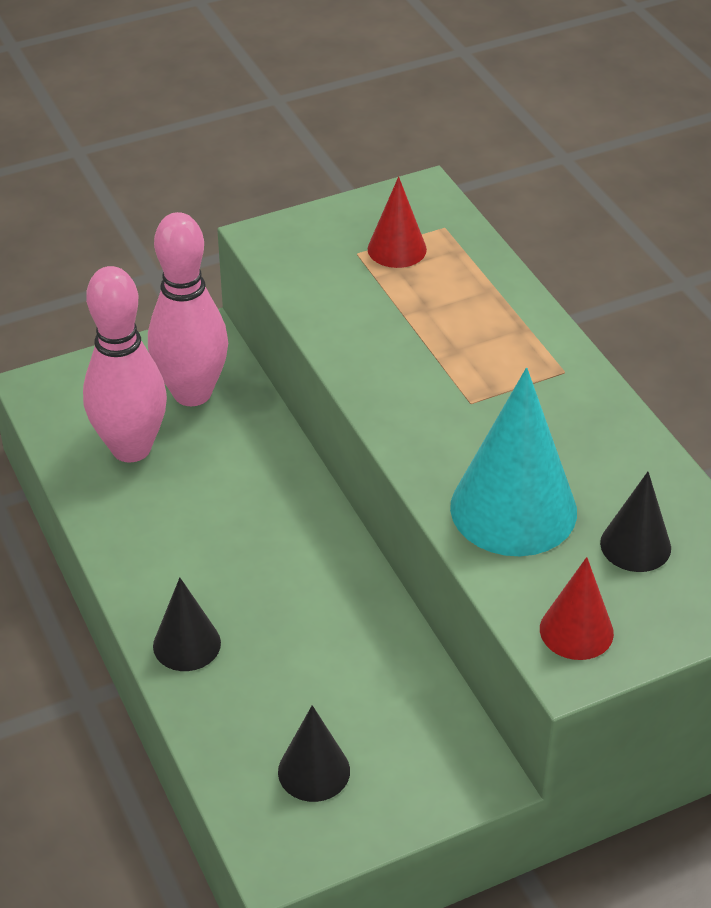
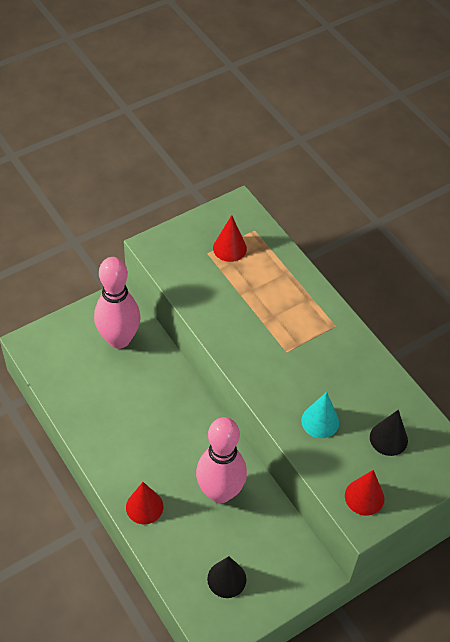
camera: 10 degrees left, 10 degrees up
(131, 448) = (90, 380): pink bowling pin -> pink bowling pin (220, 492)
(186, 644) = (144, 507): black cone -> red cone
(513, 509) = (320, 421): turquoise cone -> turquoise cone, size x0.55

